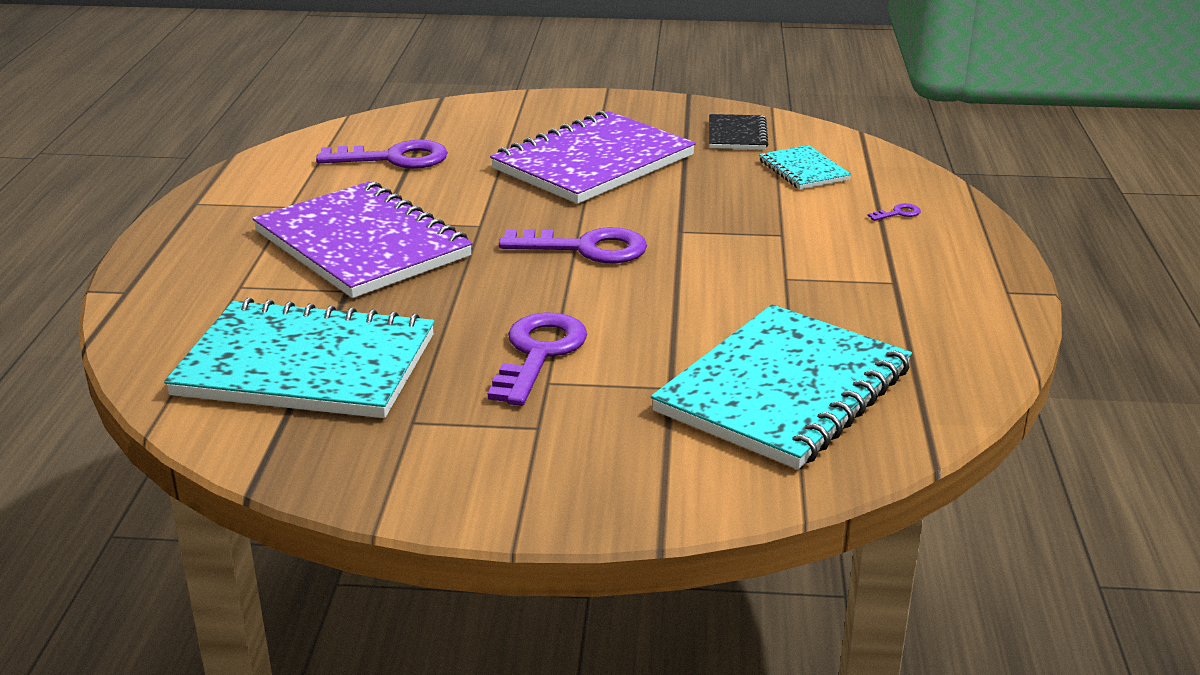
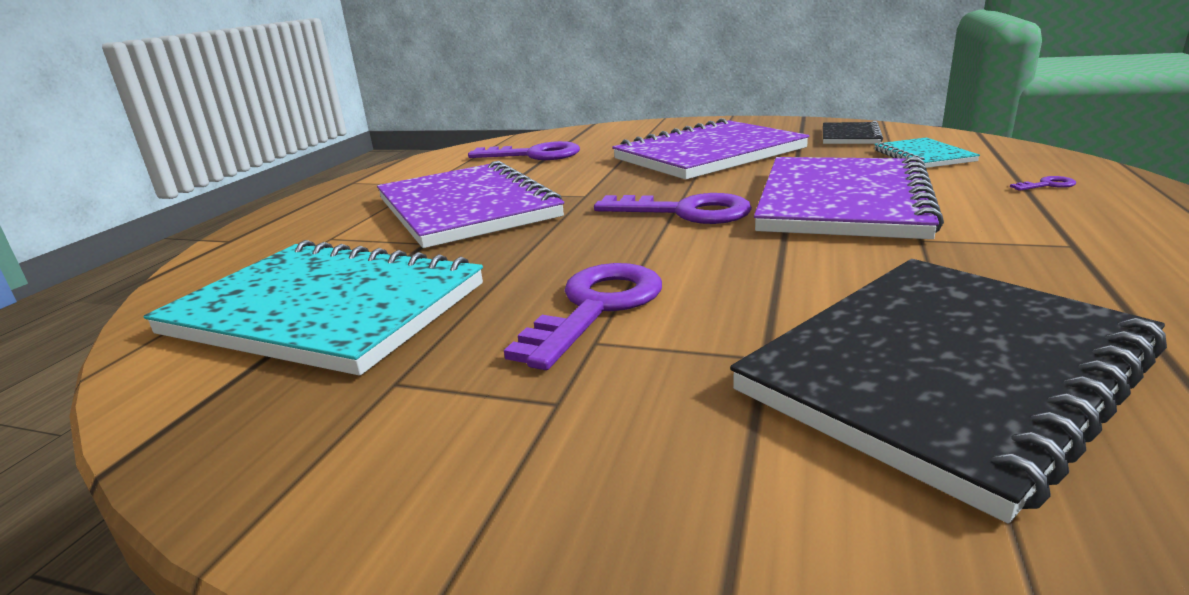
camera: 15 degrees right, 5 degrees down
(727, 235) = (843, 202): none -> purple notebook
(784, 391) = (946, 372): turquoise notebook -> black notebook

